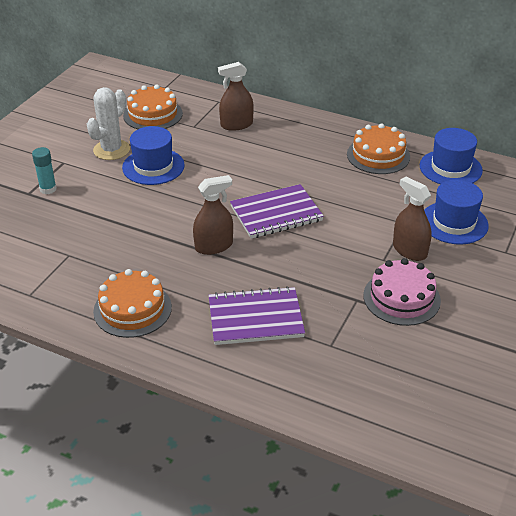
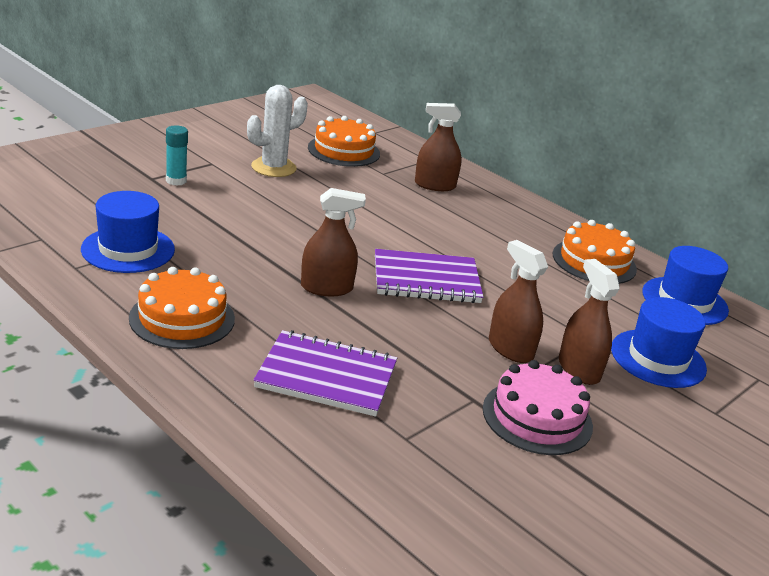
camera: 15 degrees right, 10 degrees down
(153, 166) = (310, 195): blue hat -> blue hat (128, 249)
(359, 251) = (510, 349): none -> brown spray bottle

